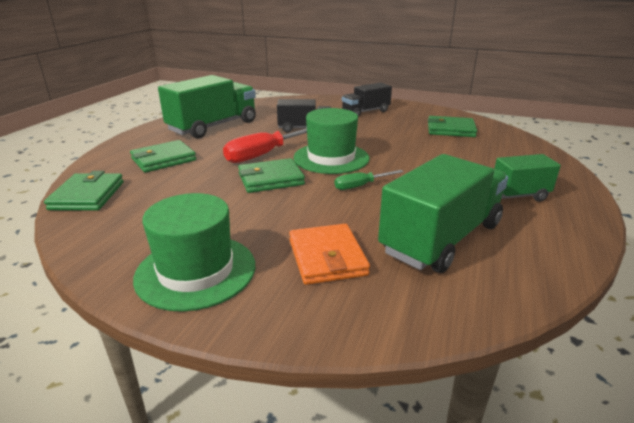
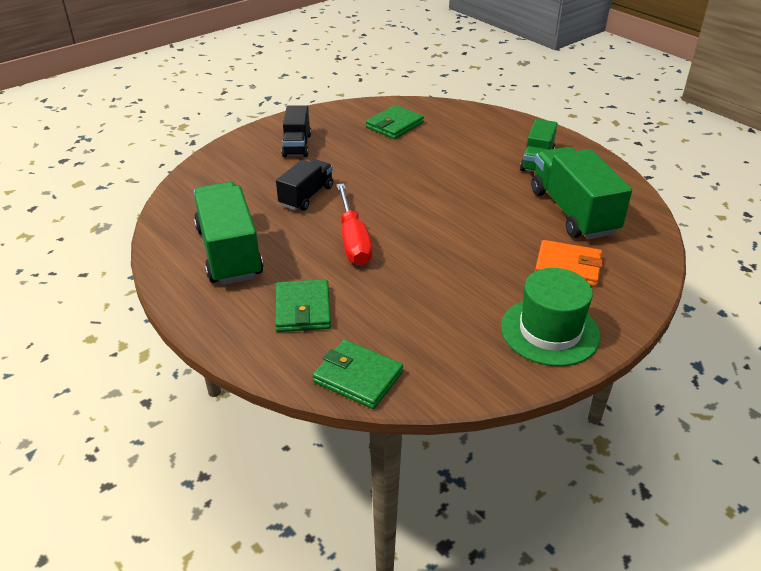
camera: 60 degrees left, 10 degrees up
(271, 179) = (417, 254): green wallet -> none
(331, 158) = (399, 207): green hat -> none
(361, 186) = (469, 213): green screwdriver -> none

